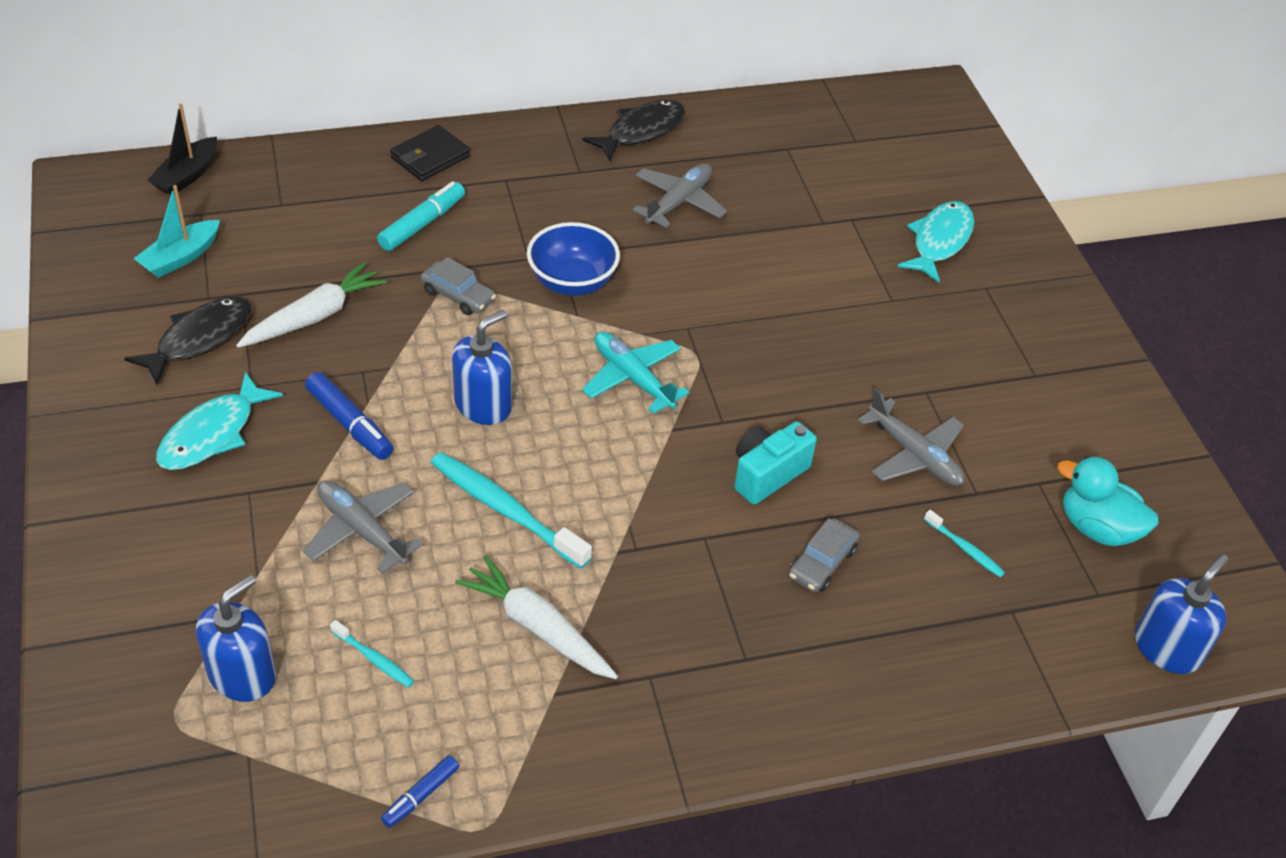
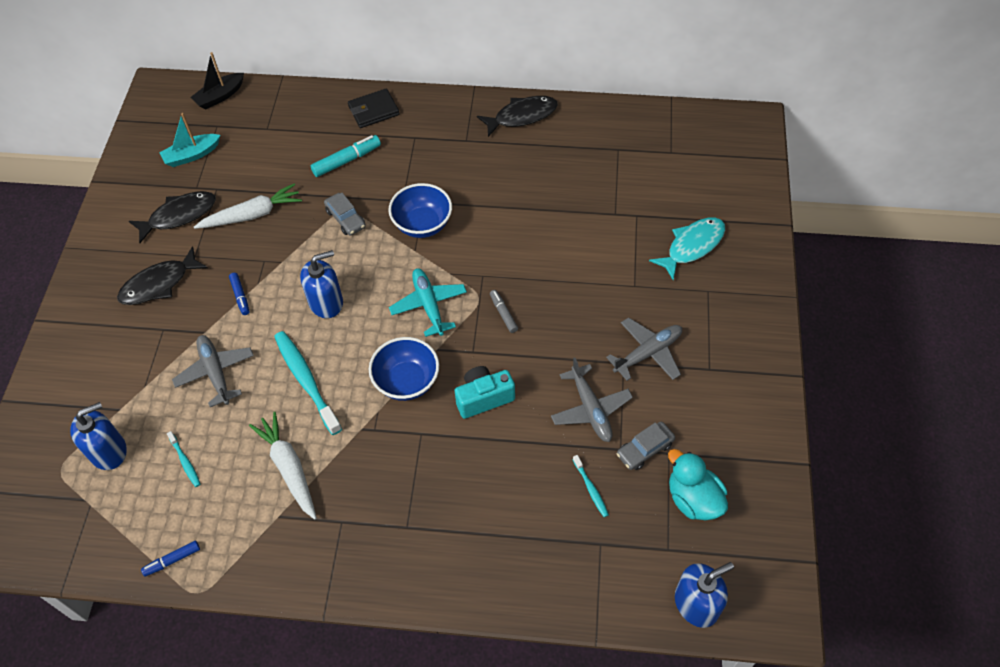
camera: 25 degrees right, 10 degrees up
(213, 434) = (159, 284): turquoise fish -> black fish
(349, 423) = (240, 296): blue marker -> blue marker, size x0.62
(651, 478) = (407, 381): none -> blue bowl
(678, 202) = (521, 177): grey plane -> grey plane (648, 353)
(740, 367) = (503, 314): none -> grey marker
(822, 563) = (489, 473): grey car -> grey car (644, 449)

